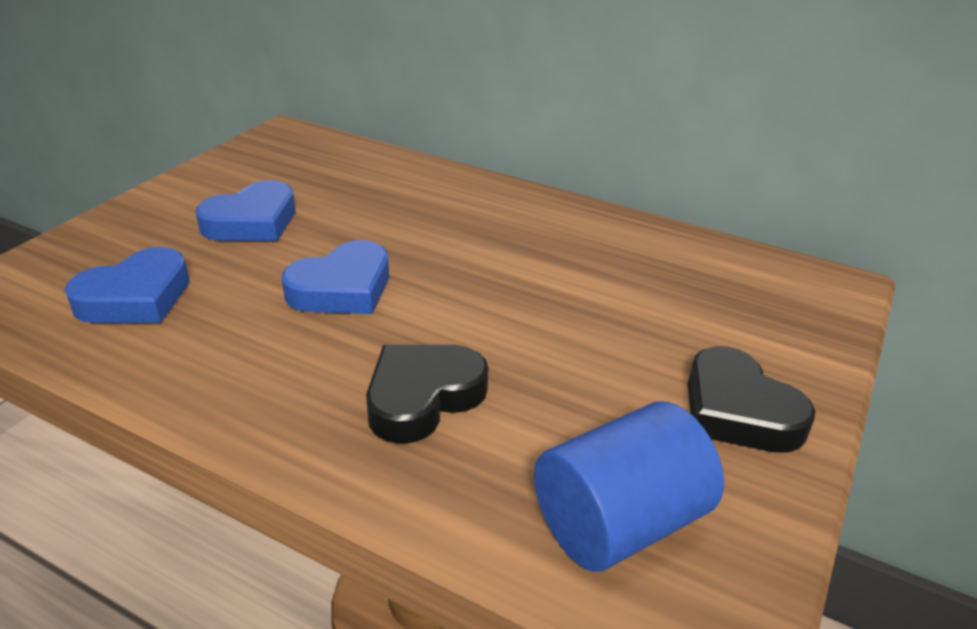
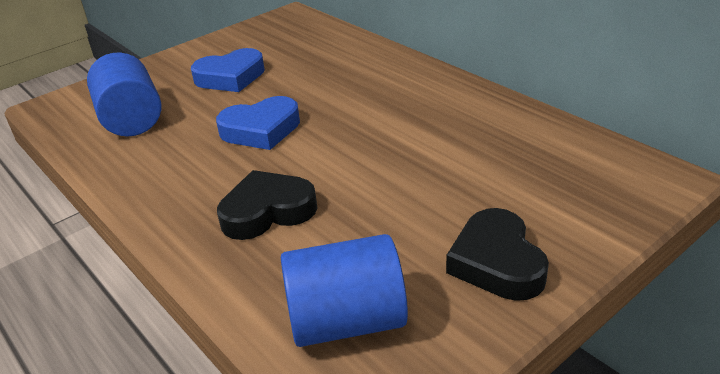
camera: 25 degrees right, 0 degrees up
(136, 297) = (131, 119): blue heart -> blue cylinder

